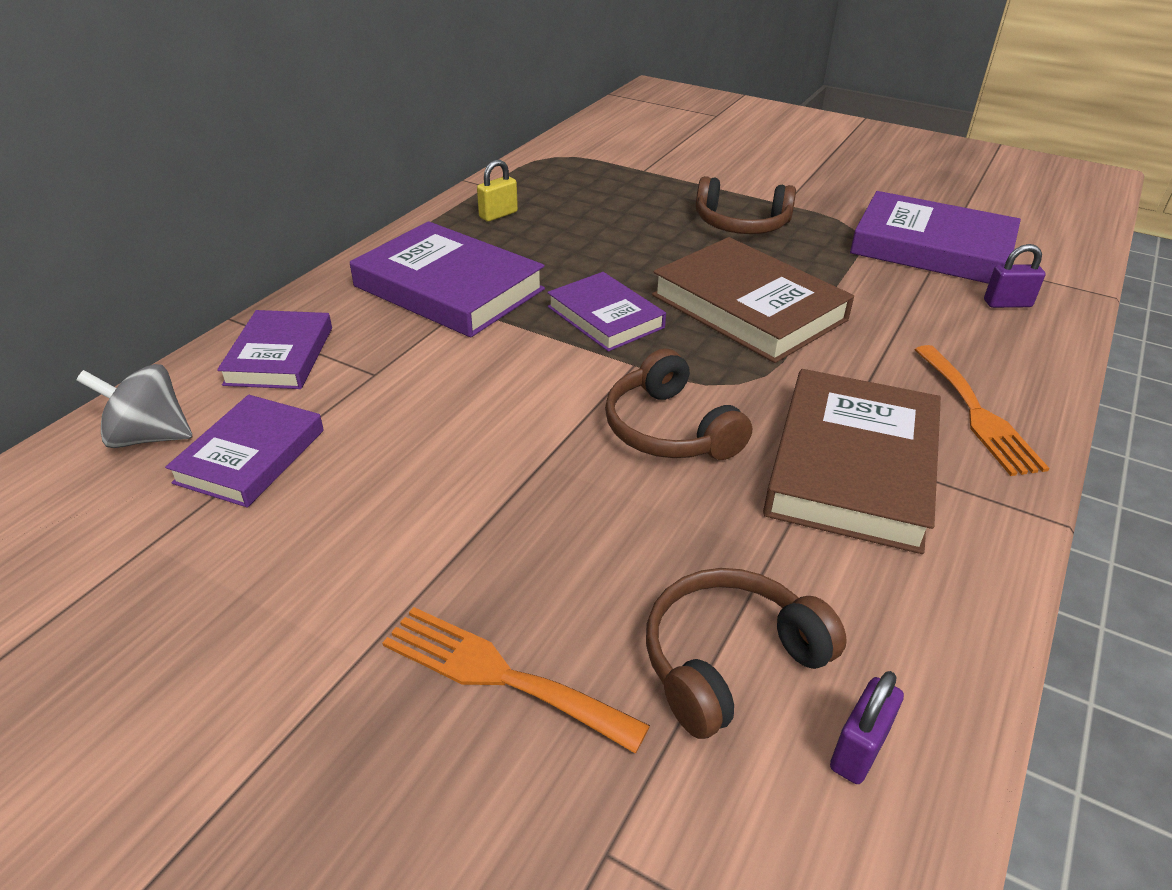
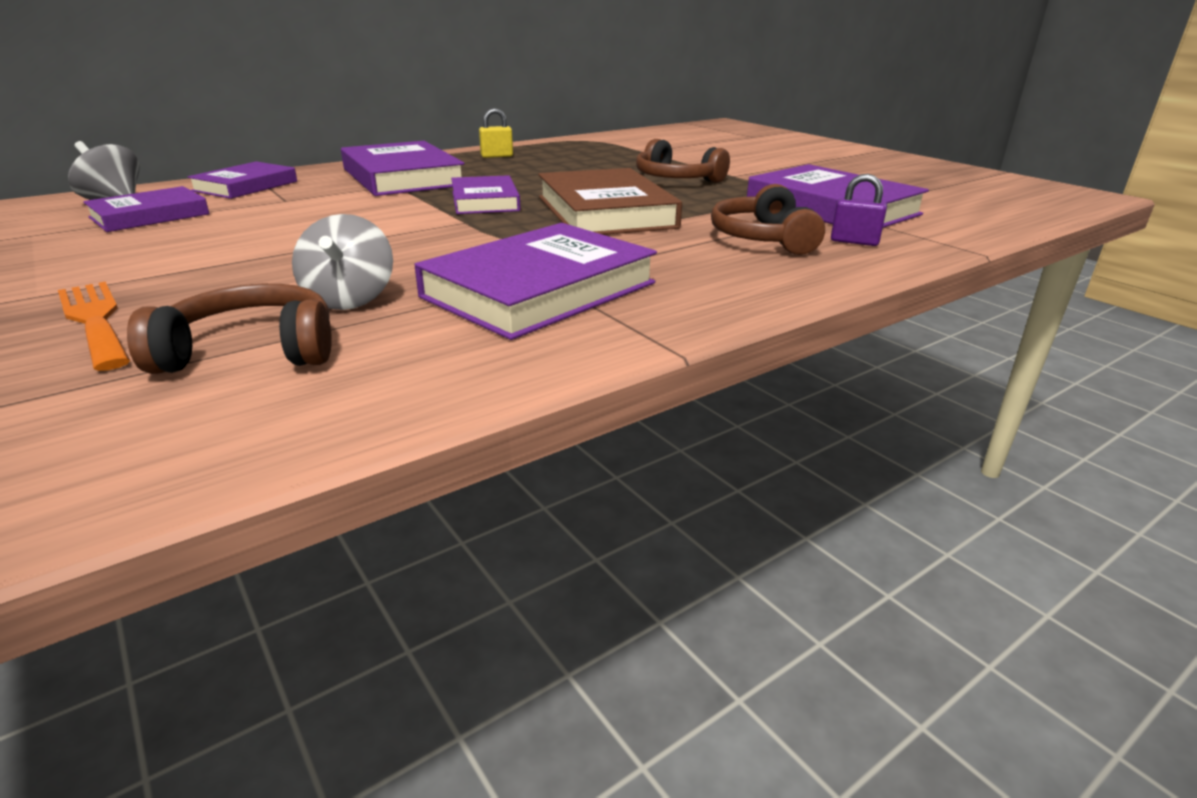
camera: 25 degrees right, 10 degrees down
(669, 429) = (430, 250): brown headphones -> brown headphones (762, 238)
(706, 543) = (349, 299): none -> grey spinning top
(851, 466) = (539, 290): brown book -> purple book
(858, 749) = (251, 415): purple padlock -> none
(977, 414) = (709, 286): orange fork -> none

